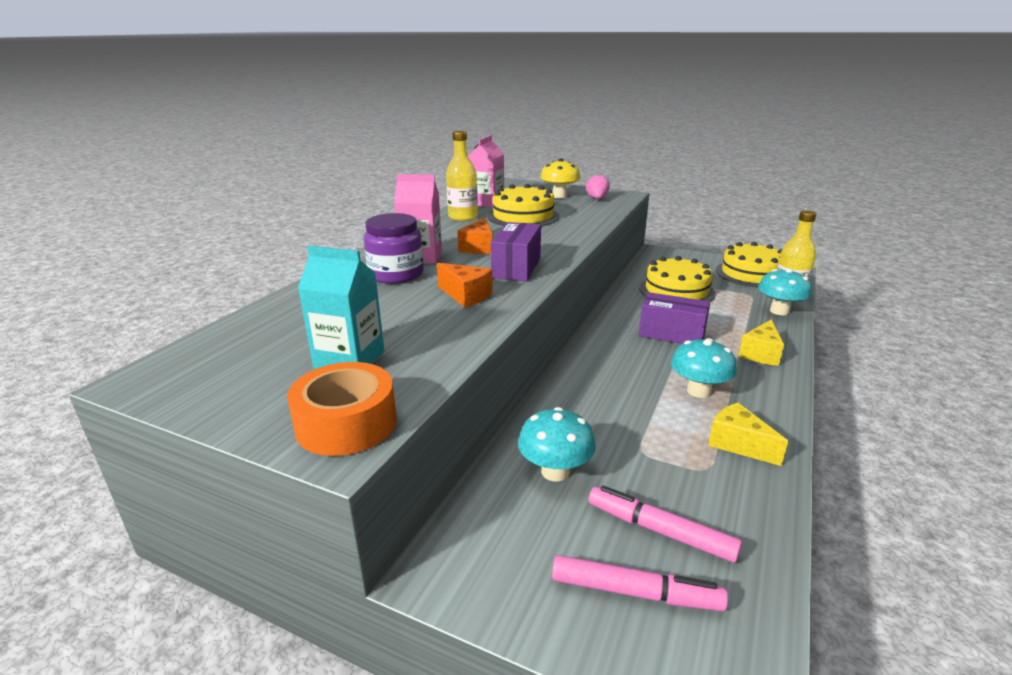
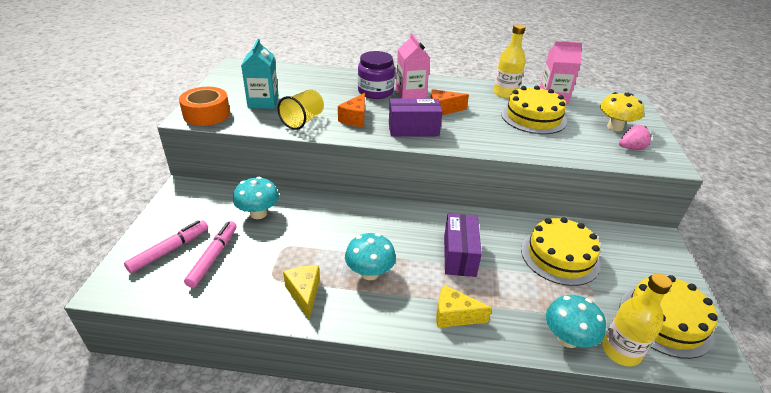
camera: 70 degrees right, 10 degrees up
(445, 331) = (303, 121): none -> yellow cup
(635, 592) = (170, 250): pink marker -> pink marker turned 135 degrees counterclockwise
(738, 444) = (304, 294): yellow cheese -> yellow cheese turned 45 degrees counterclockwise

